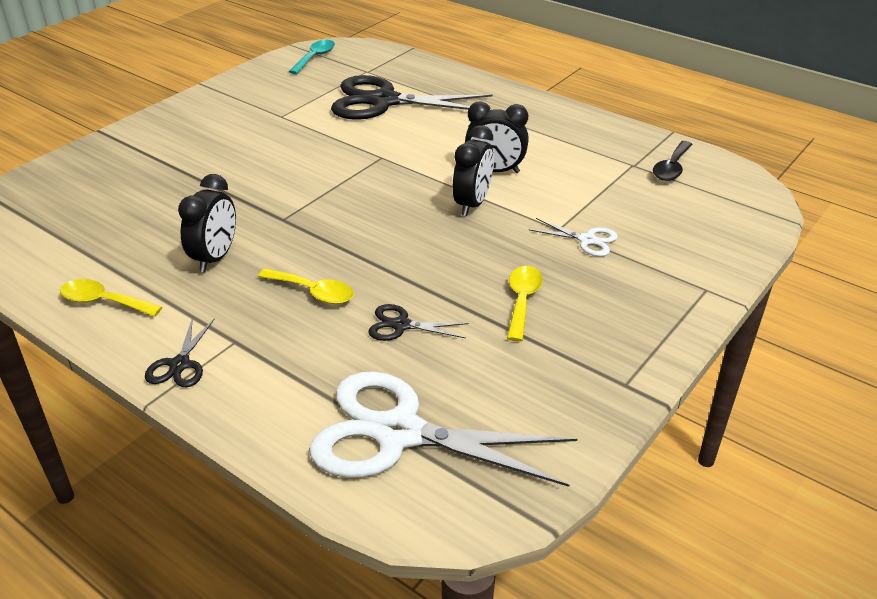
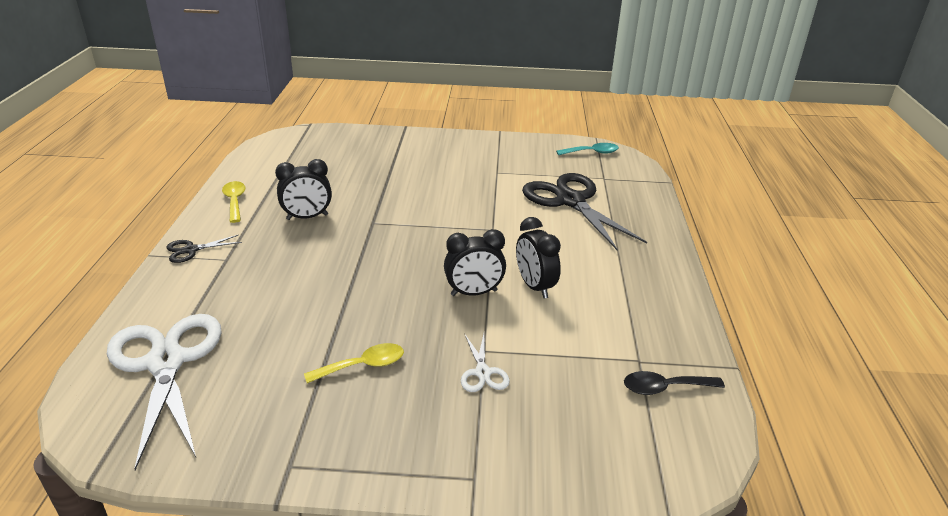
camera: 55 degrees right, 5 degrees down
(313, 292) = (299, 267): yellow spoon -> none
(401, 325) = (288, 318): black scissors -> none

